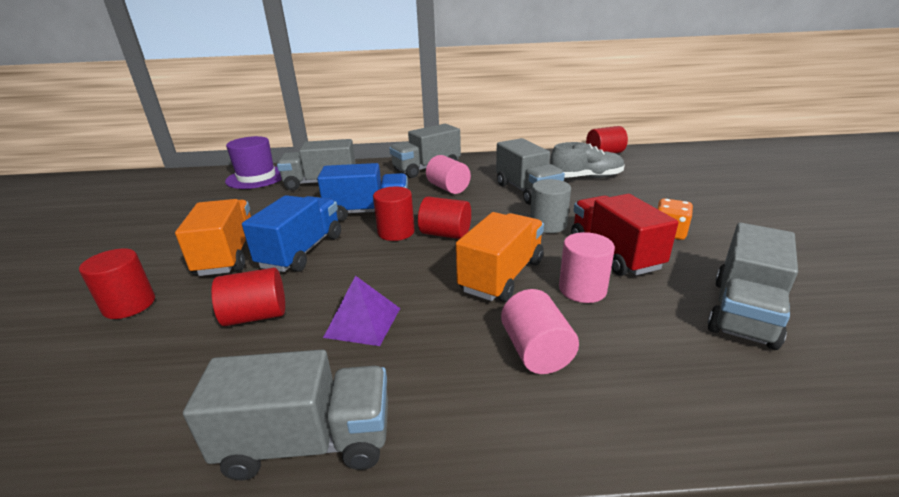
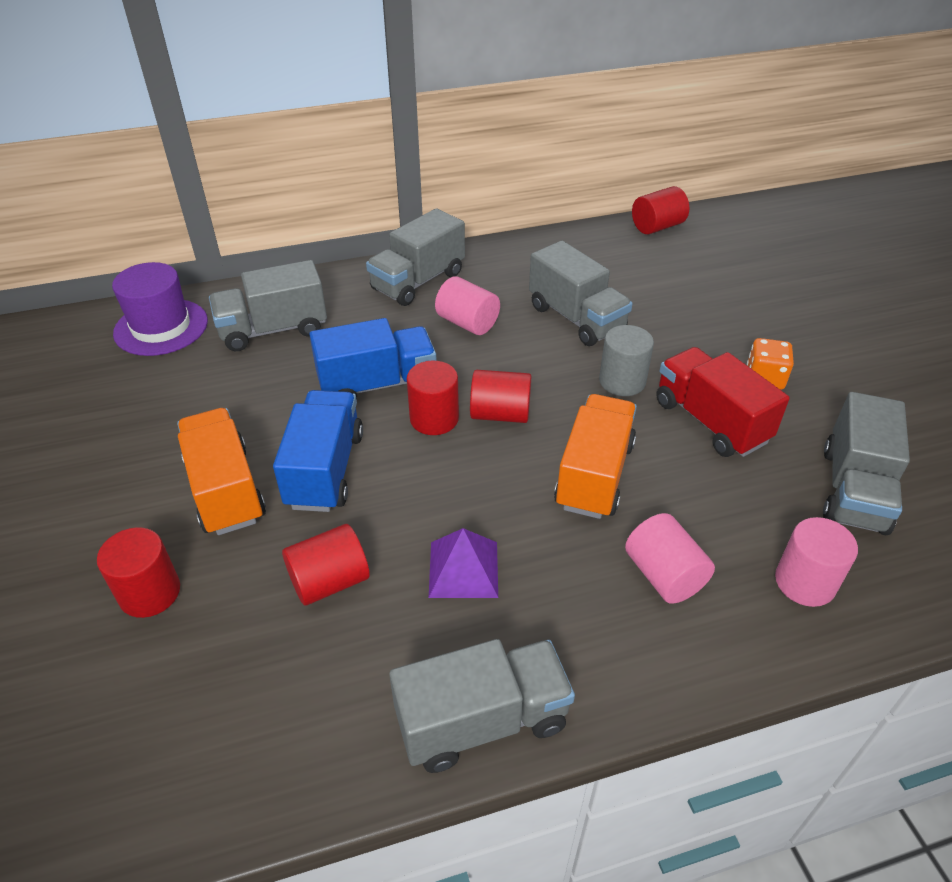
camera: 15 degrees left, 15 degrees up
(582, 289) = (689, 483): pink cylinder -> pink cylinder (805, 582)
(586, 177) = (645, 282): grey shoe -> none

